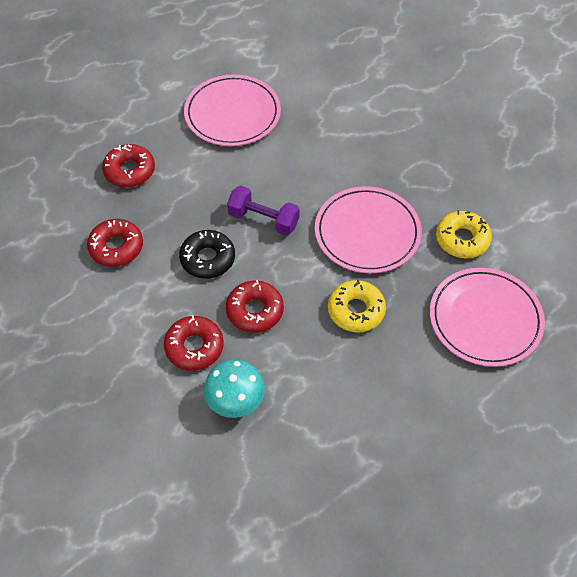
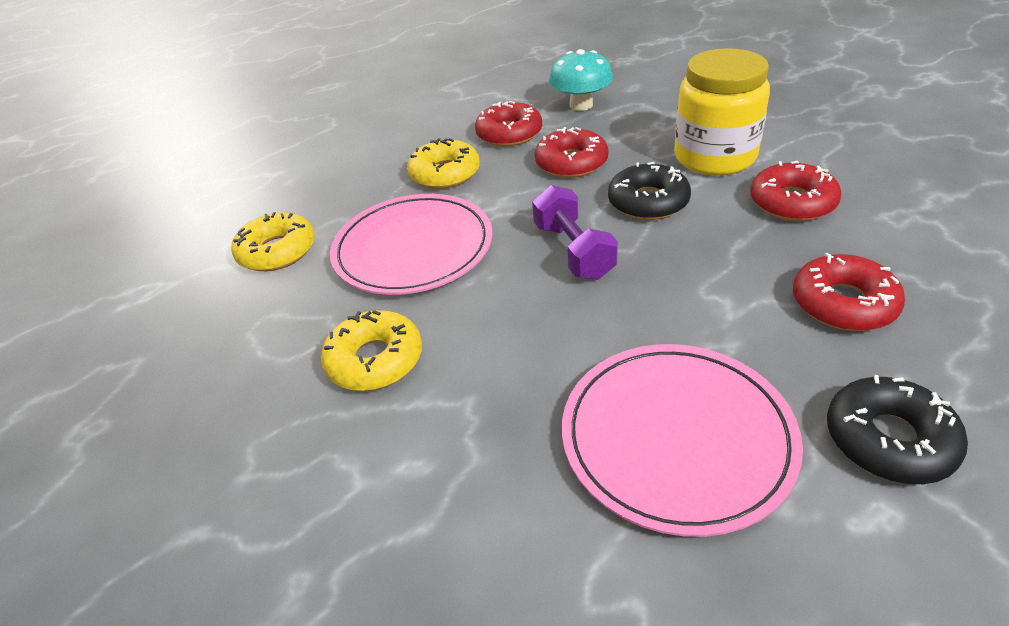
camera: 175 degrees left, 15 degrees down
(146, 303) = (714, 157): none -> yellow jar
(149, 108) = (889, 439): none -> black donut
(194, 347) = (637, 131): red donut -> red donut (509, 133)
(263, 220) = (573, 251): purple dumbbell -> purple dumbbell turned 45 degrees clockwise
(373, 157) = (375, 360): none -> yellow donut
(485, 319) = (292, 180): pink plate -> none

